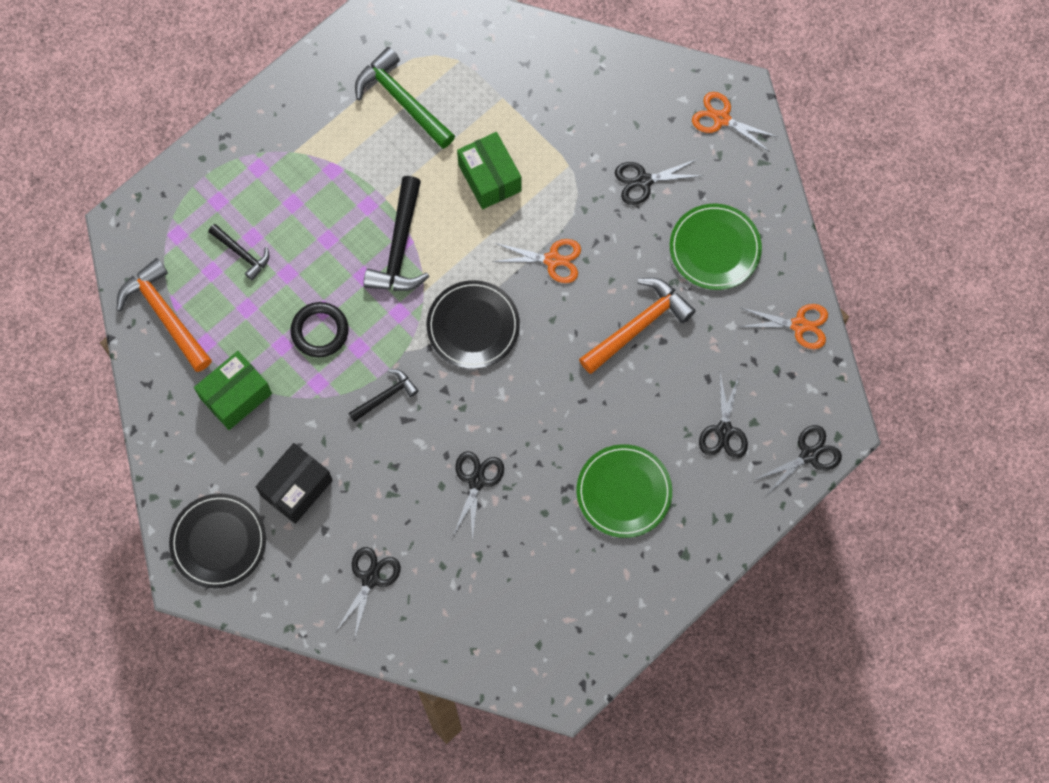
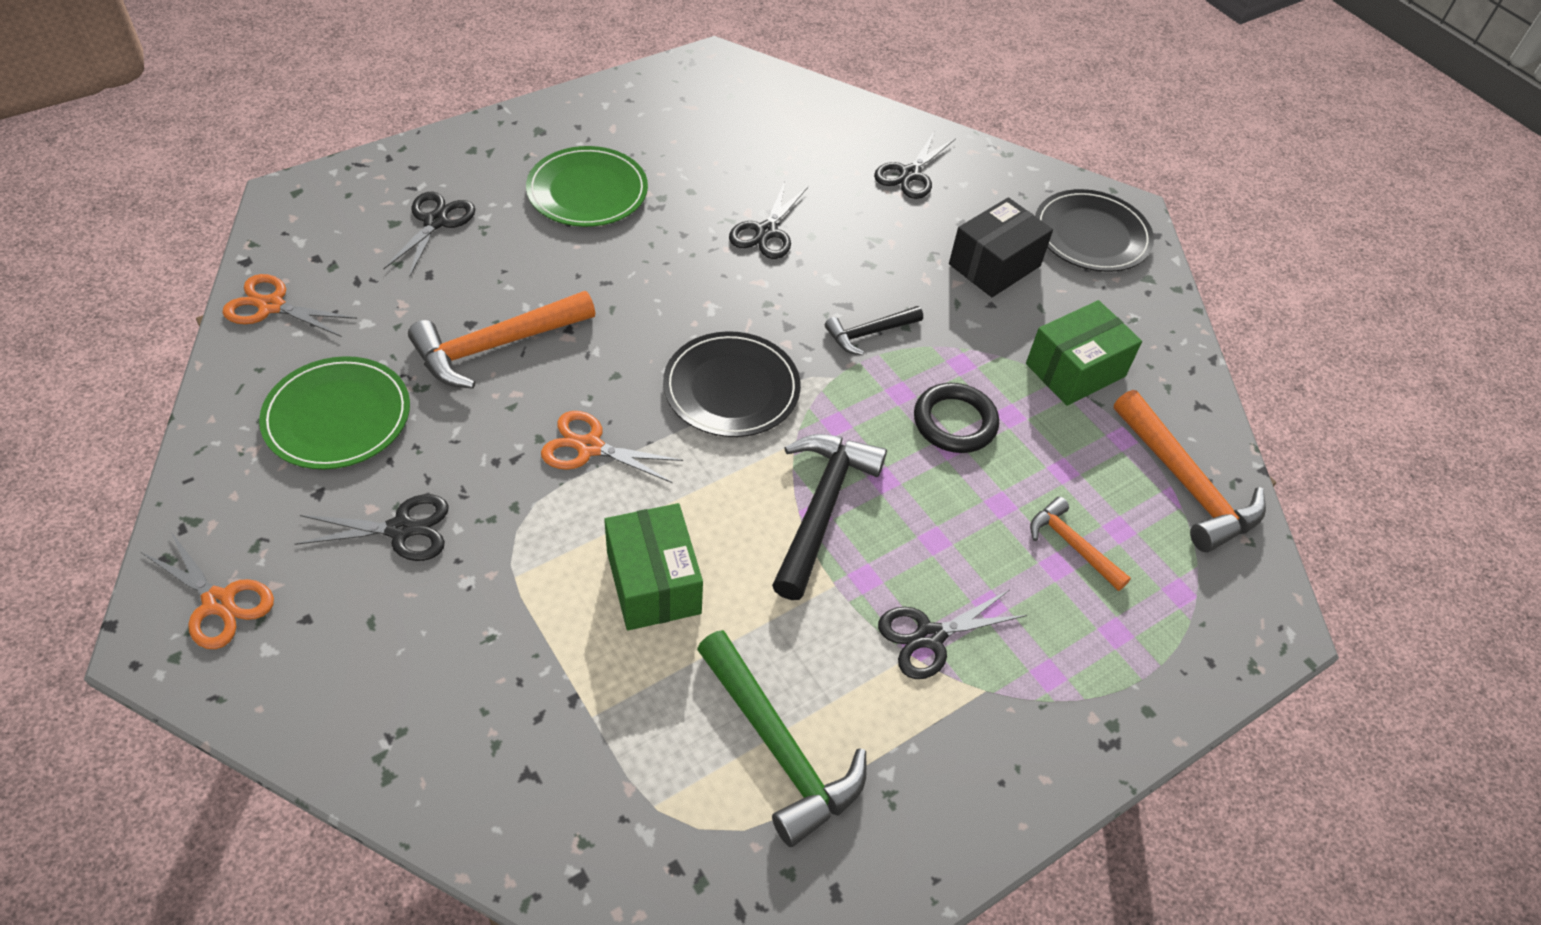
camera: 175 degrees left, 20 degrees down
(242, 253) = (1072, 545): black hammer -> orange hammer
(809, 455) = (343, 182): black scissors -> black scissors (930, 636)

